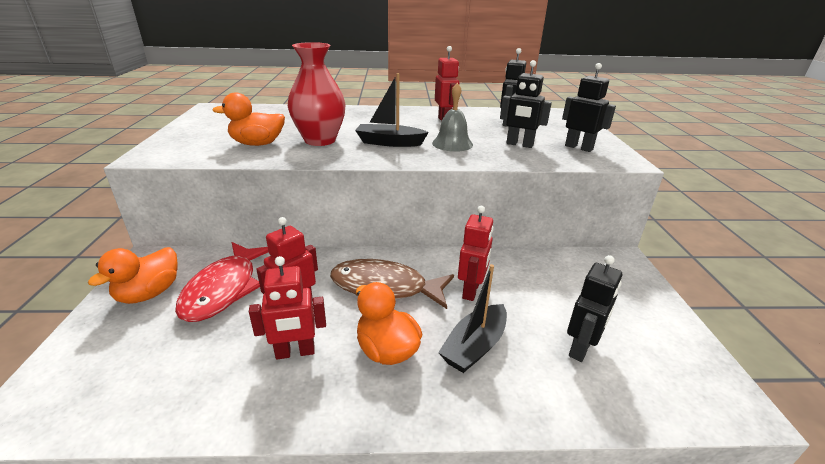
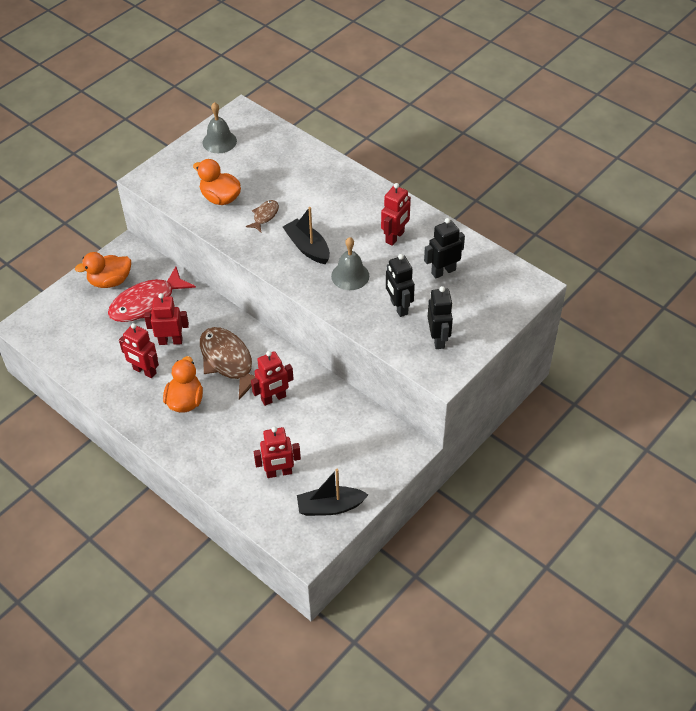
camera: 45 degrees right, 20 degrees up
(210, 122) = (219, 141): none -> grey bell
(320, 140) = (265, 216): red vase -> brown fish
(474, 346) = (228, 431): black boat -> black boat (330, 507)
(581, 348) = (279, 472): black robot -> red robot

